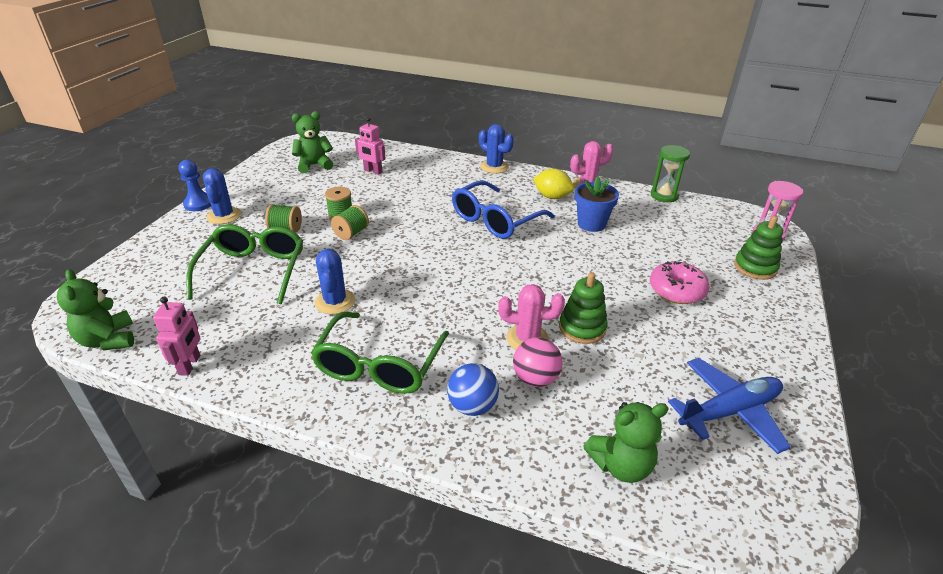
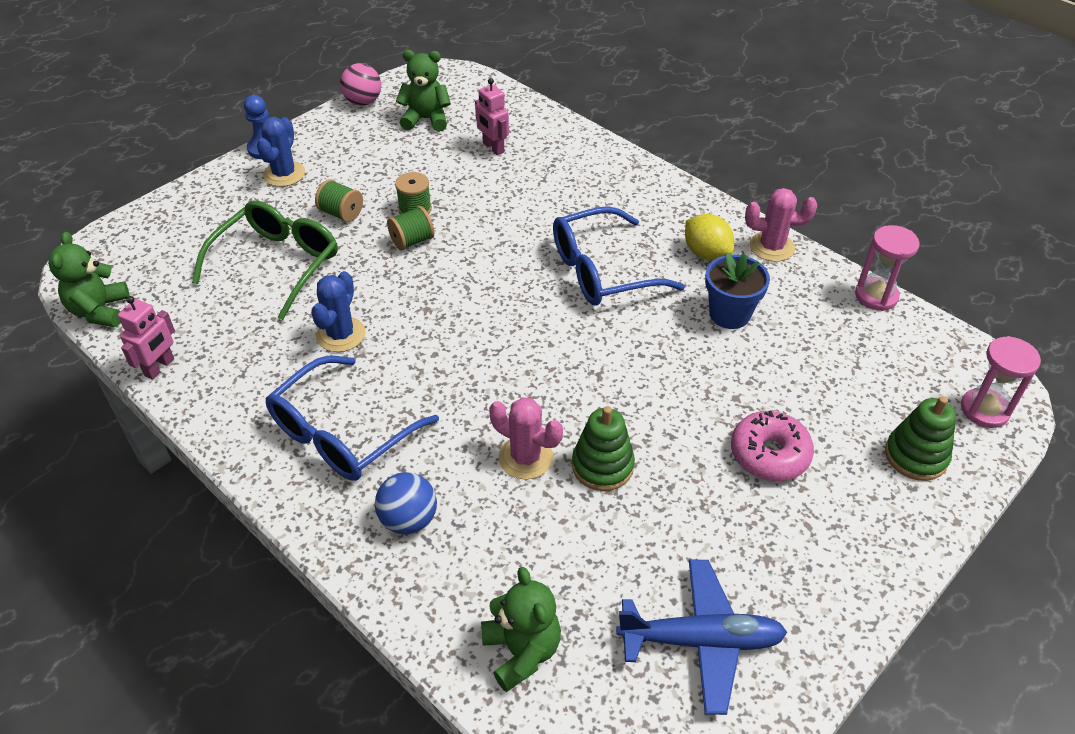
camera: 25 degrees right, 10 degrees up
(379, 365) = (341, 434): green glasses -> blue glasses
(494, 167) = (659, 180): blue cactus -> none
(535, 379) = (499, 512): pink ball -> pink ball (363, 102)
(621, 465) = (521, 651): green teddy bear -> green teddy bear turned 120 degrees counterclockwise
(664, 195) = (876, 296): green hourglass -> pink hourglass

